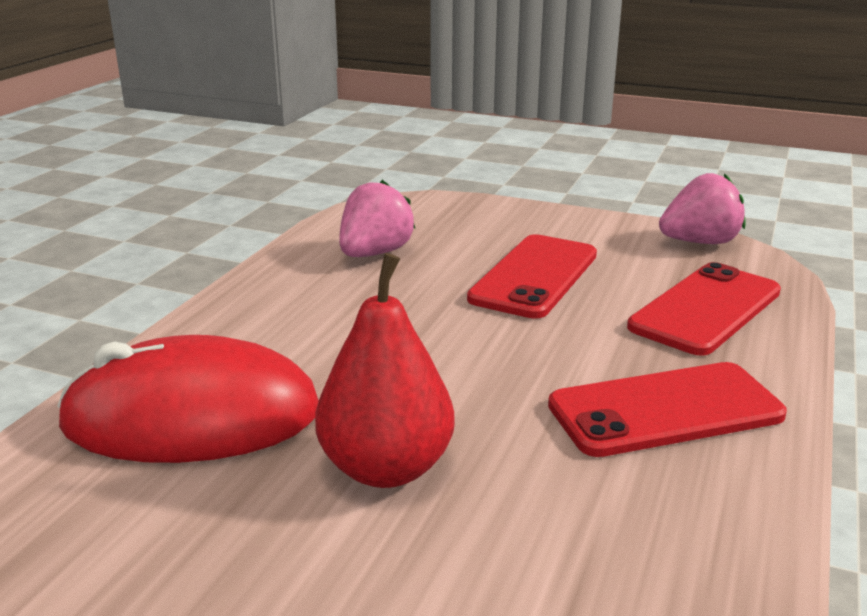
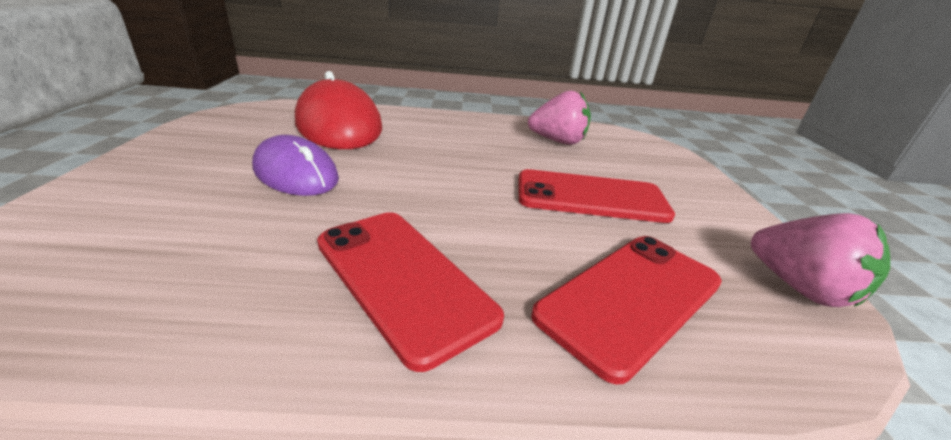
camera: 65 degrees right, 5 degrees up
(386, 468) = (296, 173): red pear -> purple mouse
(705, 309) = (631, 298): red phone -> red phone turned 60 degrees counterclockwise

